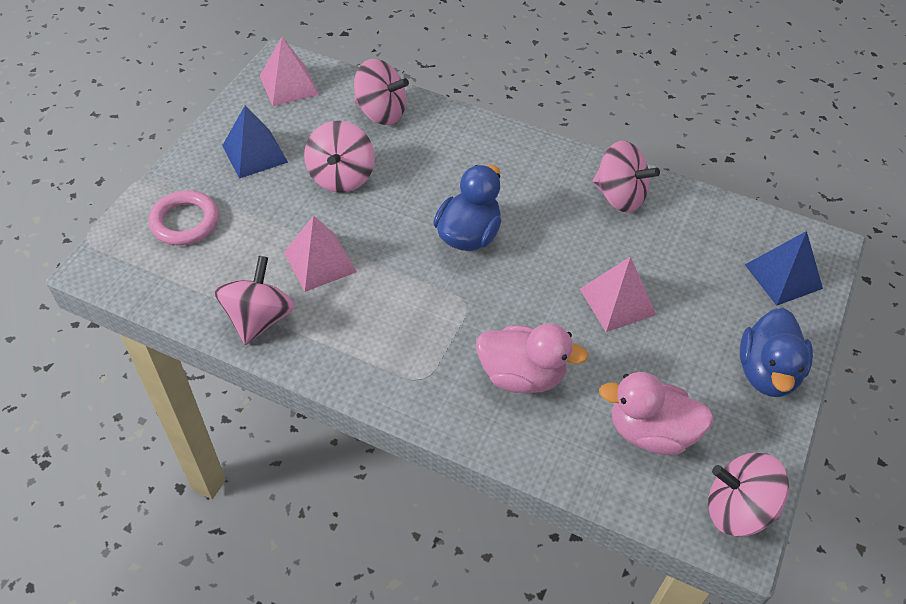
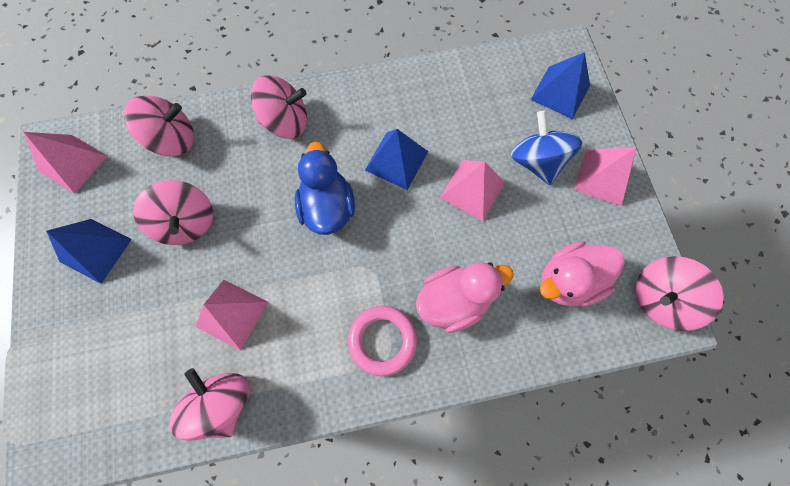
camera: 35 degrees left, 20 degrees up
(185, 222) = (86, 359): pink ring -> pink ring (382, 340)
(563, 236) = (396, 160): none -> blue pyramid
(619, 196) = (409, 98): pink spinning top -> pink spinning top (286, 122)
(705, 318) = (537, 161): none -> blue spinning top
(767, 372) = (603, 177): blue duck -> pink pyramid

